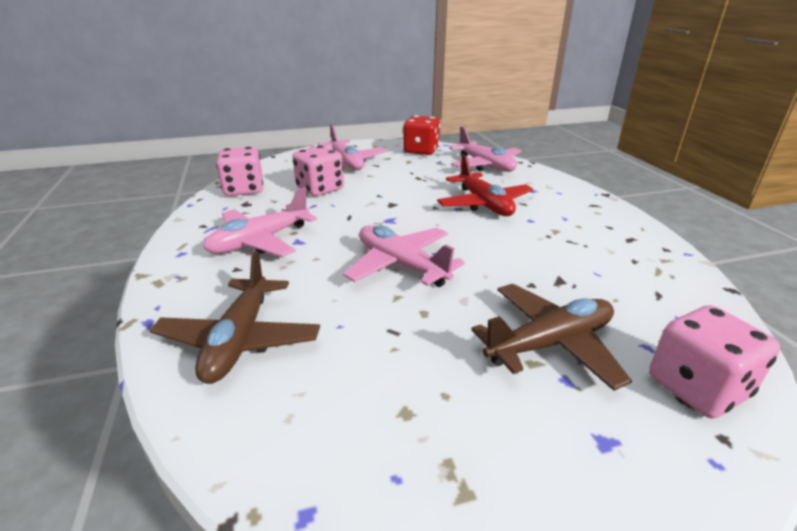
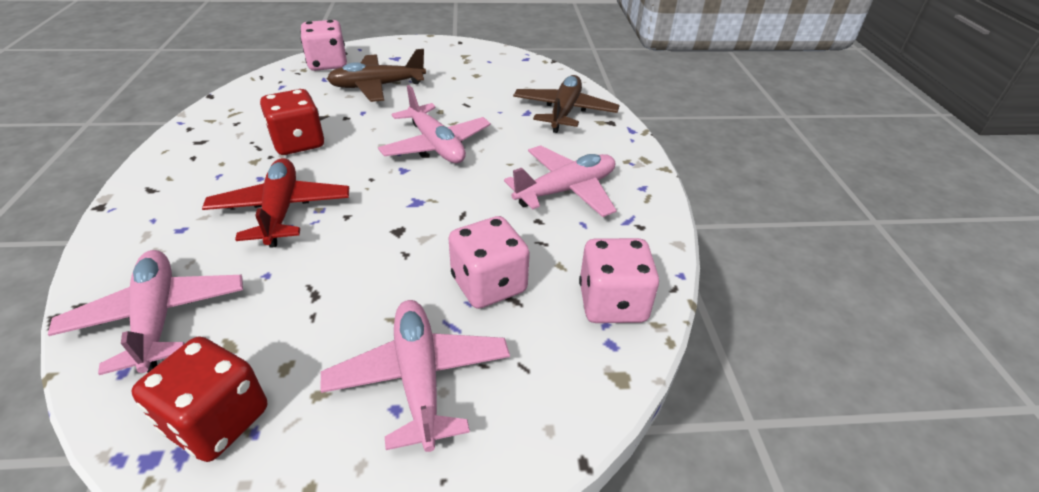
camera: 170 degrees left, 10 degrees up
(540, 249) = (298, 143): none -> red dice

